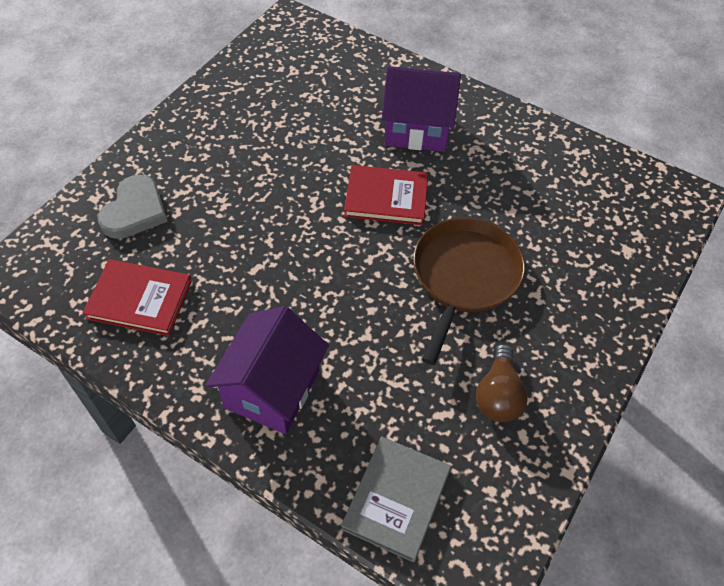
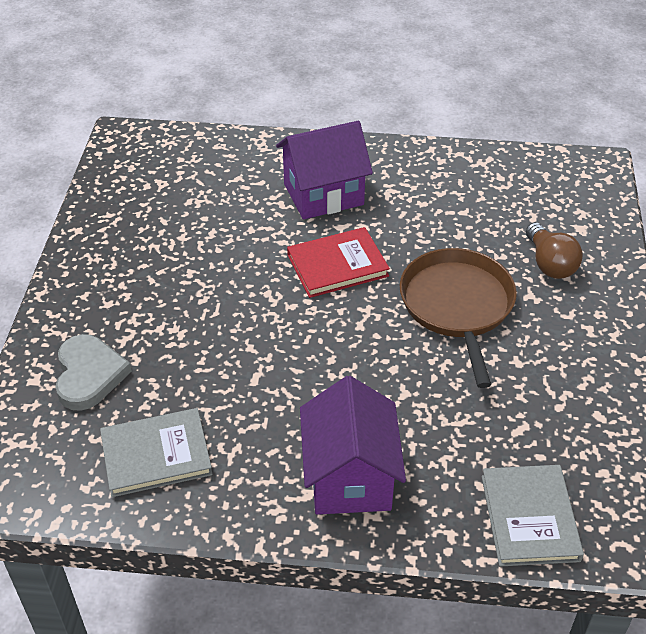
camera: 25 degrees left, 10 degrees down
(139, 299) = (156, 455): red book -> grey book
(498, 395) = (555, 392): brown light bulb -> brown light bulb (549, 263)

